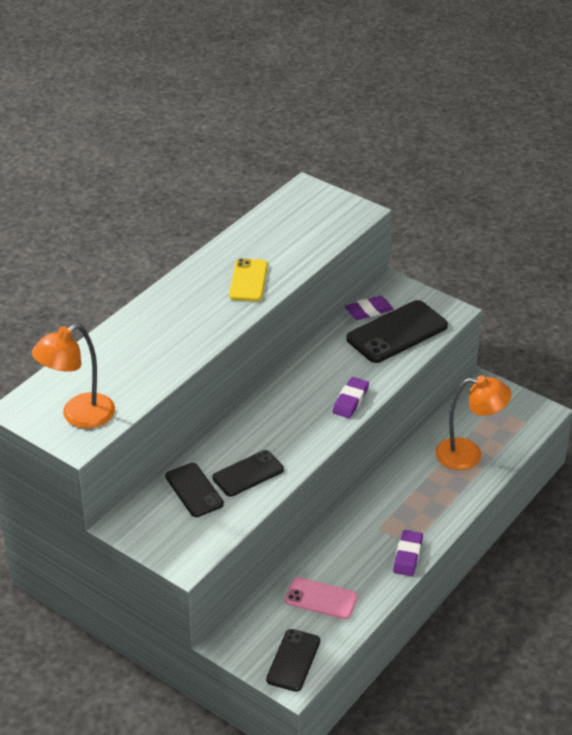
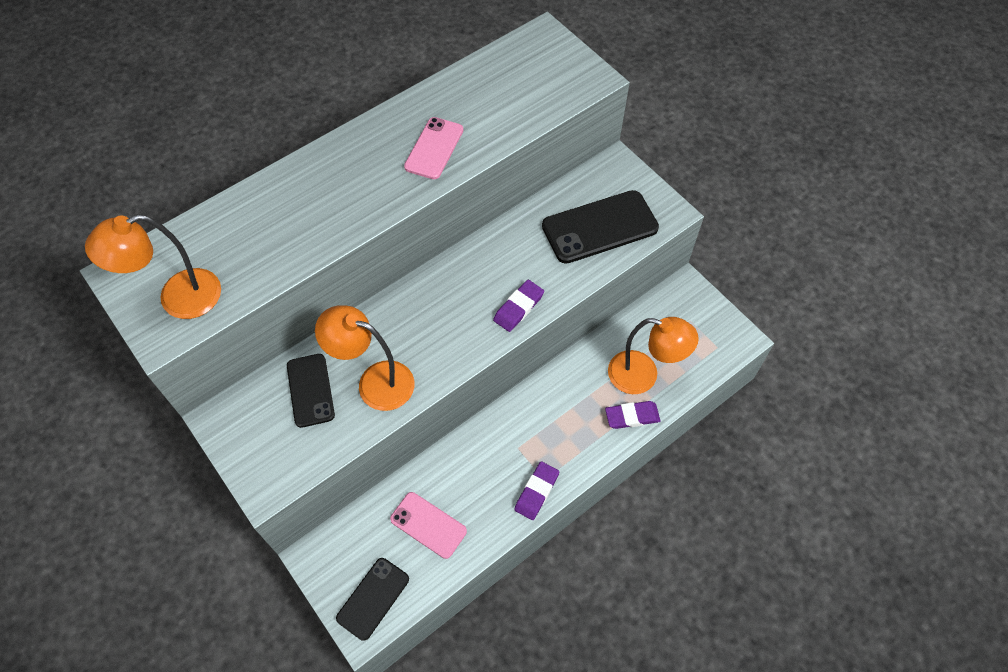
camera: 15 degrees right, 20 degrees up
(248, 280) = (434, 148): yellow phone -> pink phone
(248, 474) = (375, 382): black phone -> orange lamp
(368, 311) = (579, 192): purple eraser -> purple eraser (632, 416)

